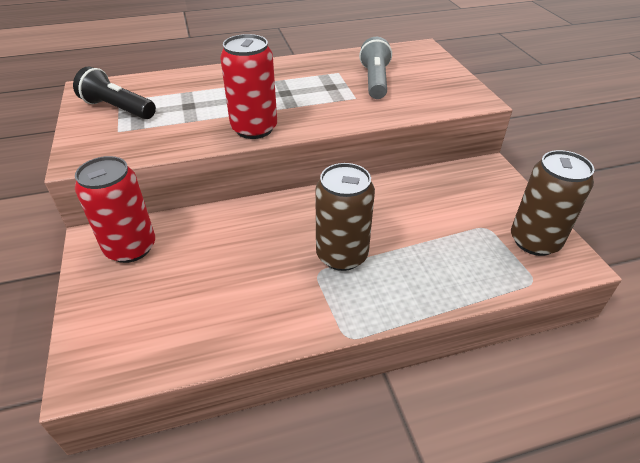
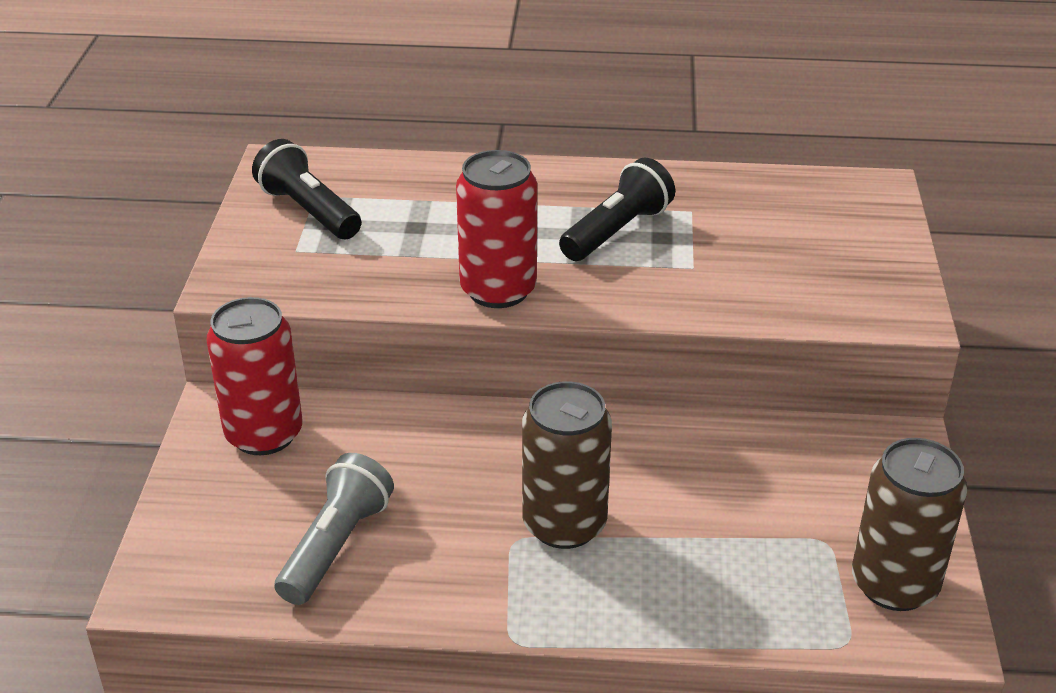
camera: 20 degrees right, 5 degrees down
(305, 88) = (616, 231): none -> black flashlight
(375, 81) = (745, 241): grey flashlight -> grey flashlight (336, 546)

